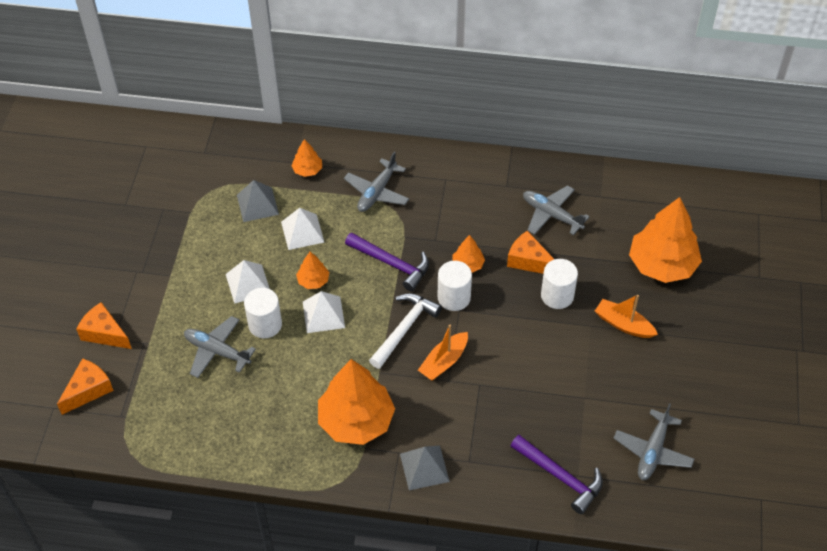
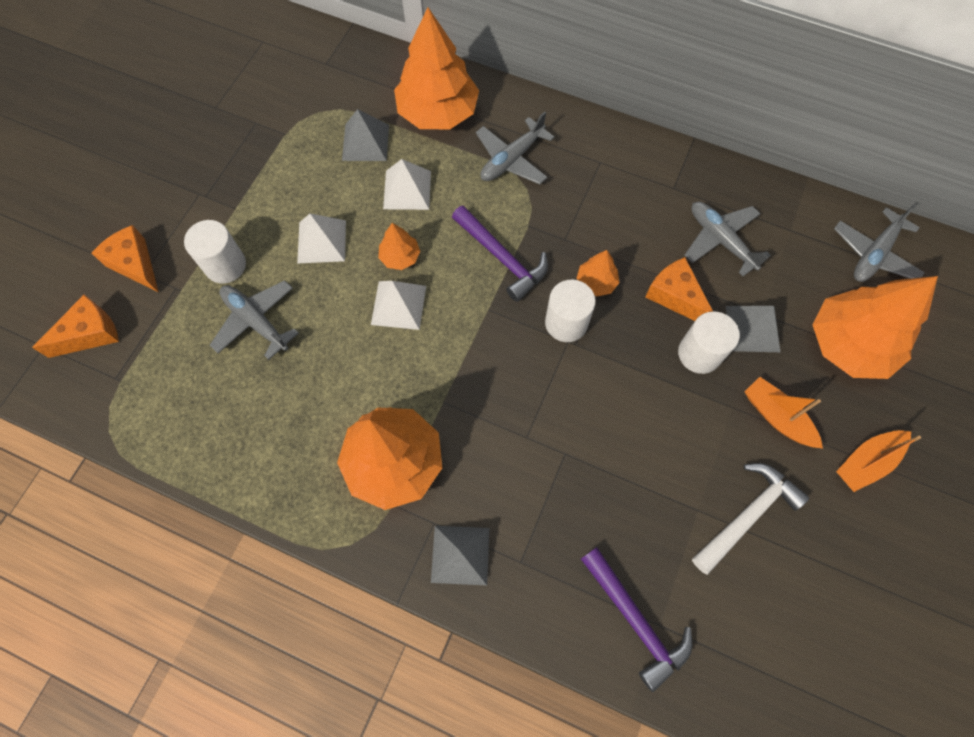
camera: 15 degrees right, 15 degrees up
(265, 324) = (324, 300): white cylinder -> white cylinder (225, 265)
(307, 170) = (437, 112): orange tree -> orange tree, size x2.17
(404, 329) = (492, 350): white hammer -> white hammer (747, 515)
(444, 361) = (528, 409): orange boat -> orange boat (866, 462)
(591, 270) = (752, 328): none -> grey pyramid
(652, 451) = (772, 617): grey plane -> grey plane (874, 254)

